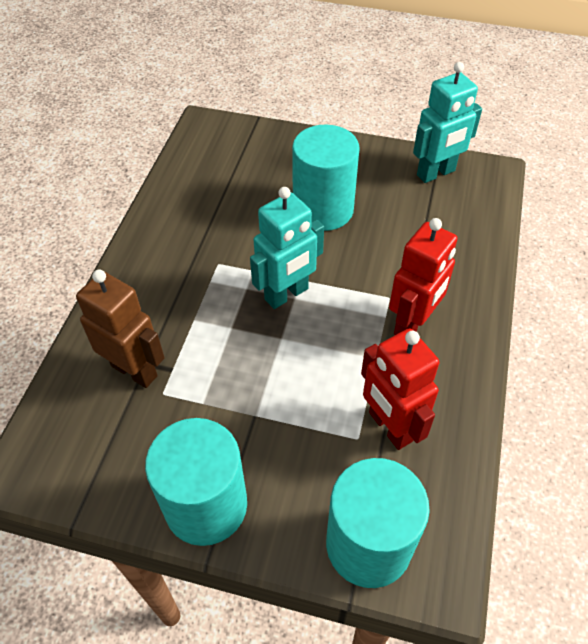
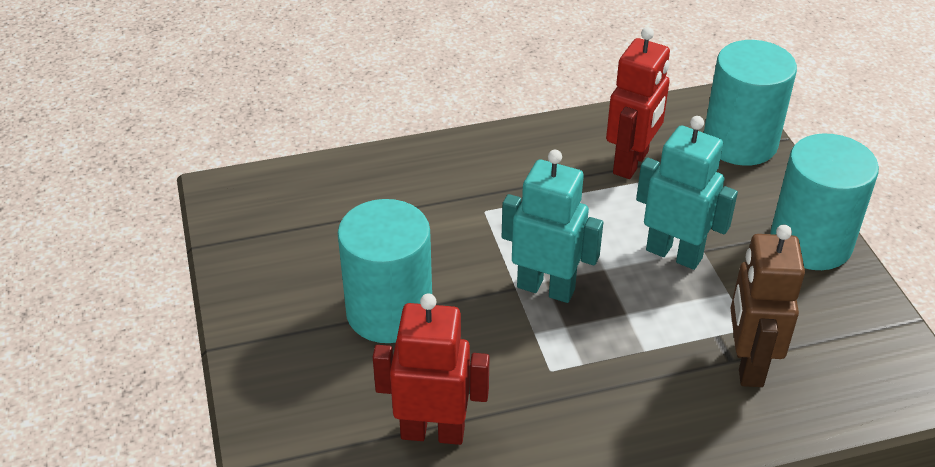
camera: 120 degrees left, 10 degrees down
(412, 324) = (506, 184): red robot -> red robot (432, 432)
(436, 173) = (255, 234): turquoise robot -> turquoise robot (674, 253)

